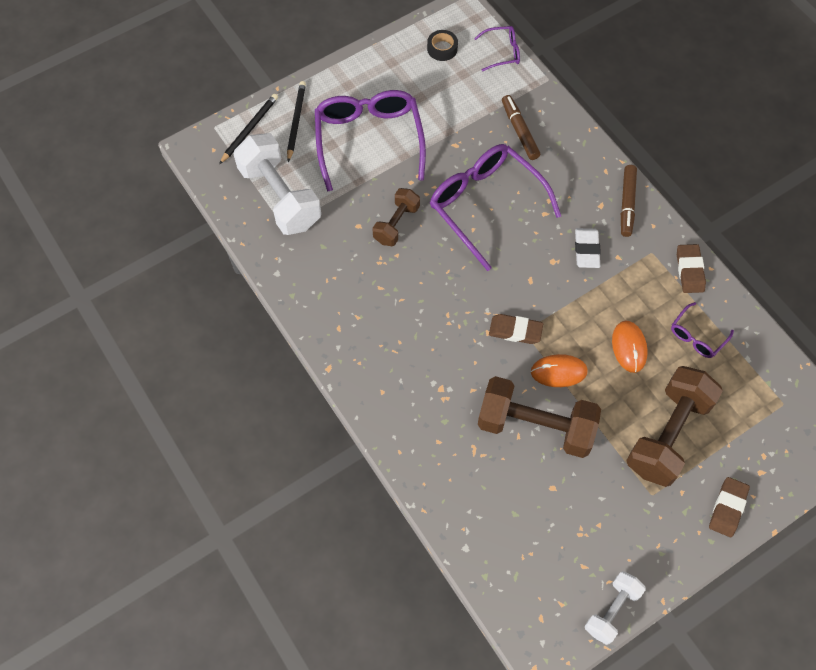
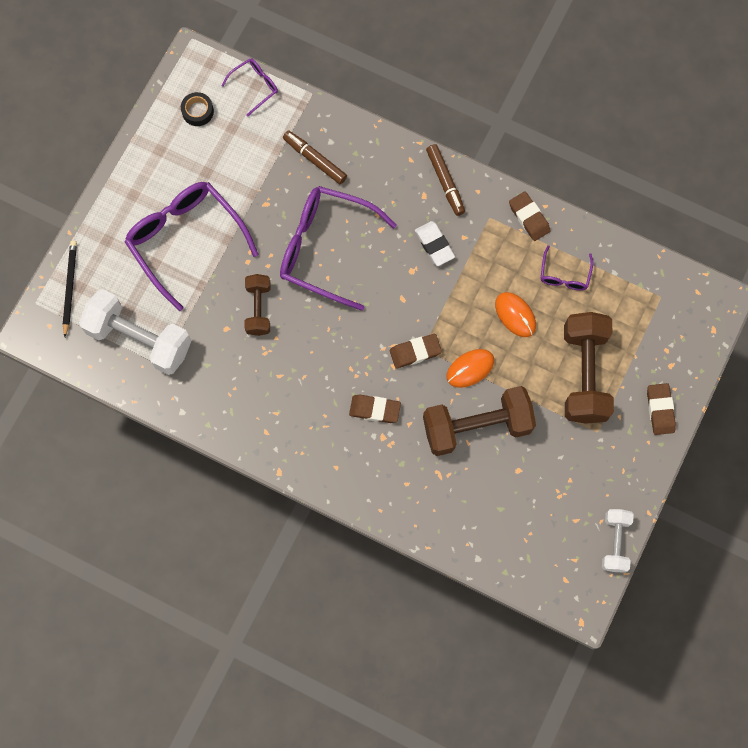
camera: 30 degrees left, 10 degrees up
(296, 121) = (108, 257): black pencil -> none
(448, 361) = (375, 409): none -> brown eraser

